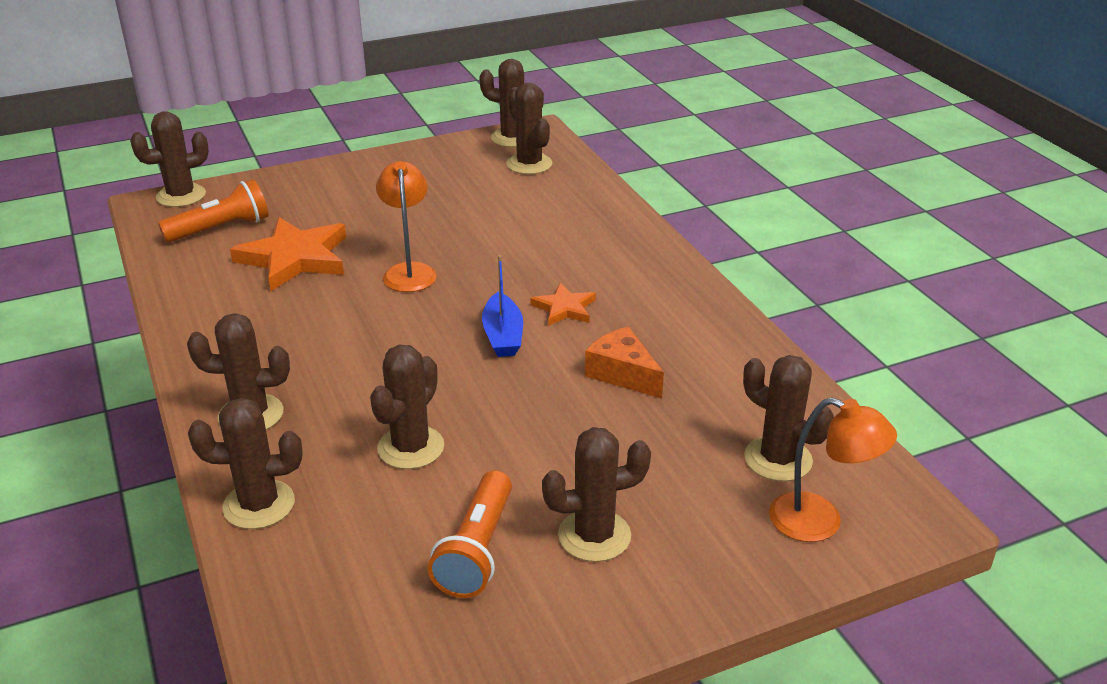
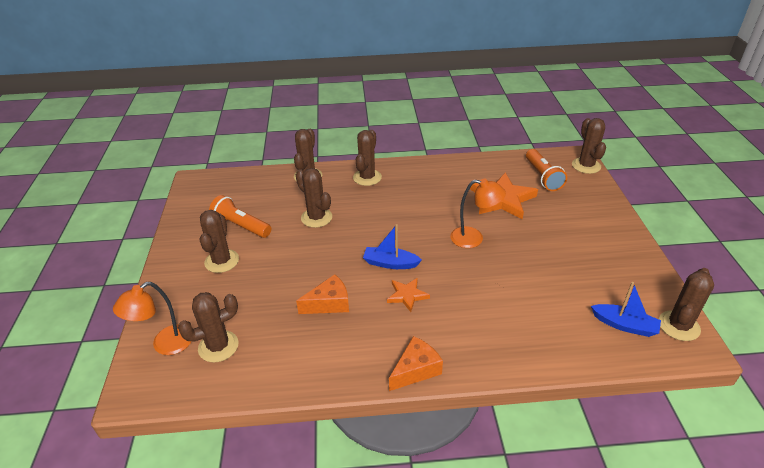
camera: 110 degrees right, 5 degrees up
(529, 164) = (624, 325): brown cactus -> blue boat
(687, 280) = (415, 370): none -> orange cheese

